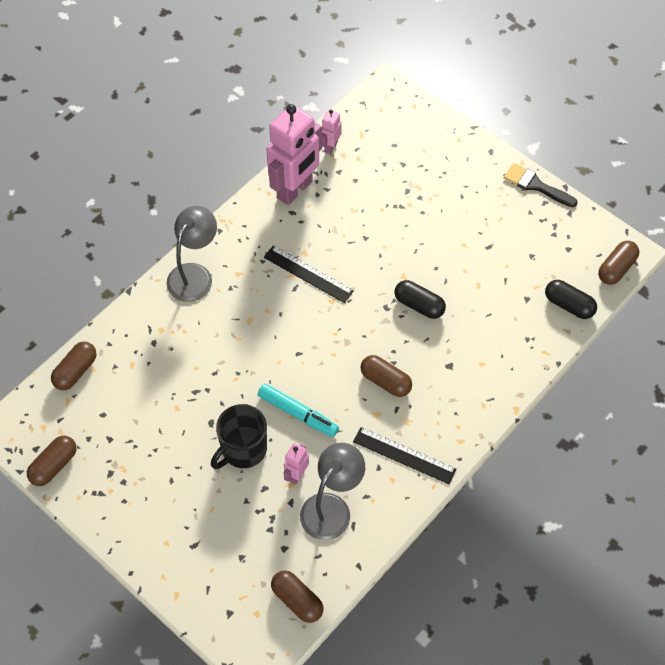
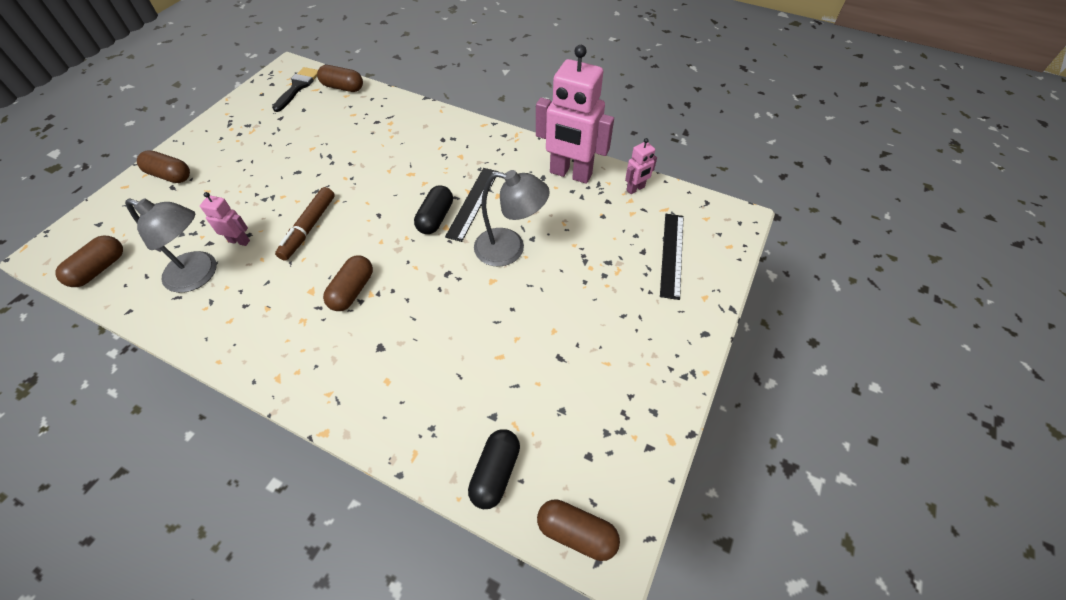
camera: 75 degrees right, 5 degrees down
(54, 465) = (256, 95): brown capsule -> brown capsule (170, 175)
(194, 274) = (452, 130): grey lamp -> grey lamp (510, 249)
(243, 449) = (268, 198): black mug -> none
(298, 414) = (308, 228): turquoise marker -> brown marker
(330, 147) = (635, 189): pink robot -> pink robot turned 135 degrees clockwise
(404, 455) = (259, 325): black ruler -> black ruler (672, 254)
(419, 305) = (457, 302): black capsule -> black capsule (436, 218)
(536, 185) = (676, 395): black brush -> black brush (298, 87)

